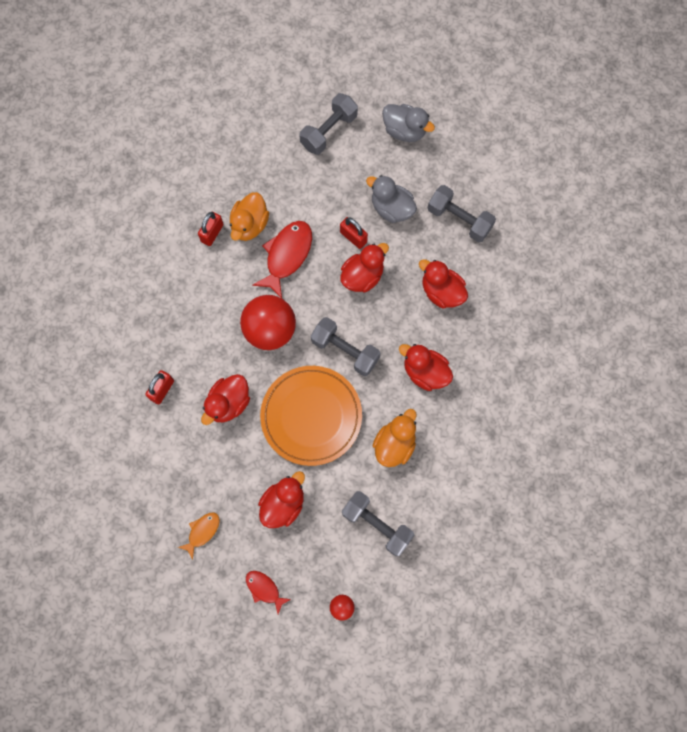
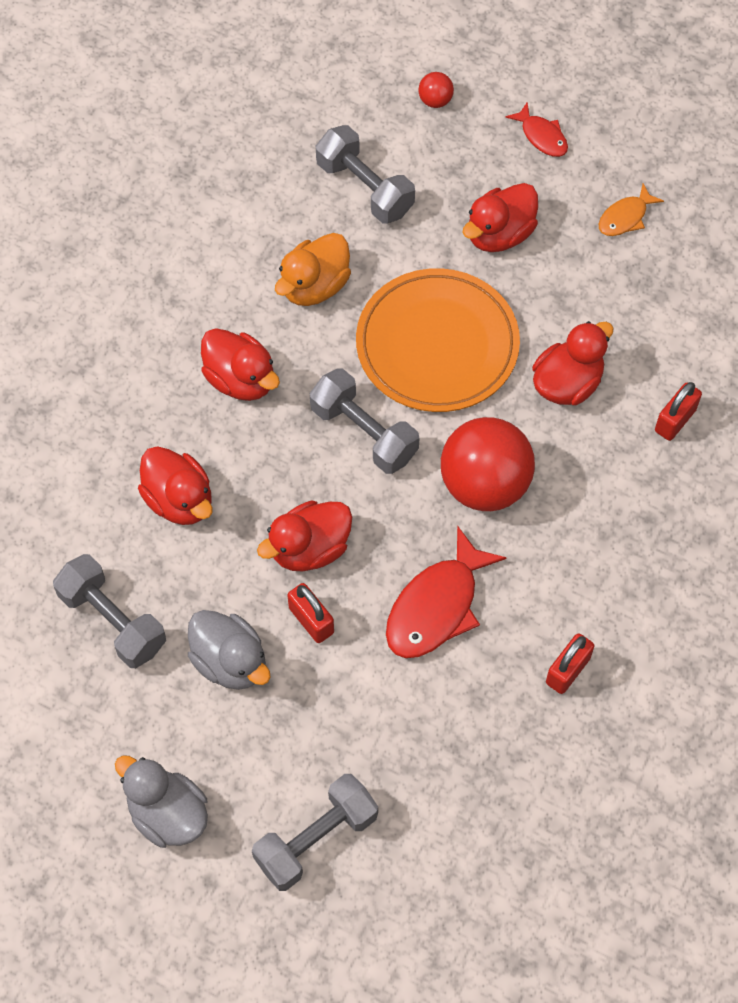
camera: 170 degrees left, 10 degrees down
(250, 225) = (497, 674): orange duck -> none

